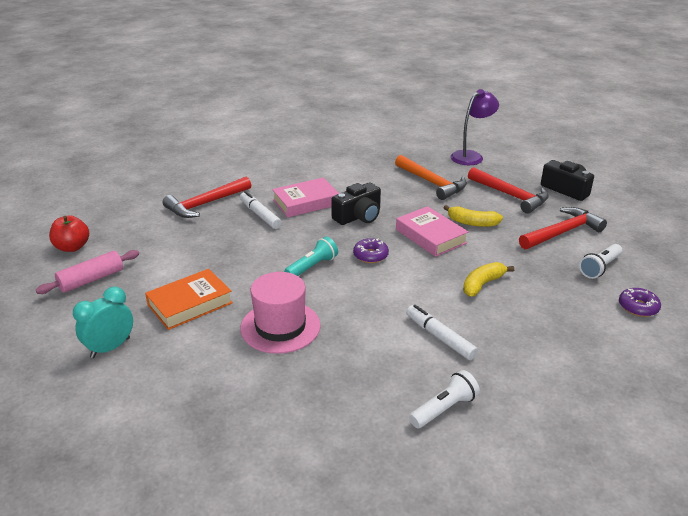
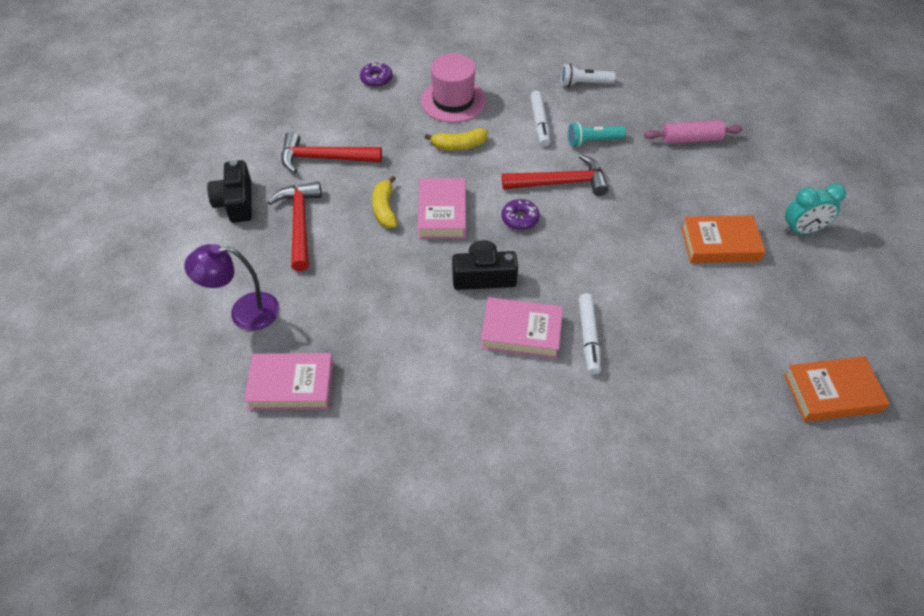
camera: 145 degrees left, 20 degrees up
(72, 247) = (831, 393): red apple -> orange book
(91, 279) = (812, 324): pink rolling pin -> pink rolling pin (691, 139)
(205, 204) = (644, 396): red hammer -> red hammer (561, 182)
(280, 327) = (652, 185): pink hat -> pink hat (453, 100)
(312, 267) = (584, 232): turquoise flashlight -> turquoise flashlight (593, 141)
(405, 146) = (291, 385): none -> pink book
(432, 183) = (350, 287): orange hammer -> none
(472, 223) = (385, 209): yellow banana -> yellow banana turned 150 degrees counterclockwise
(600, 268) = (351, 115): white flashlight -> none

